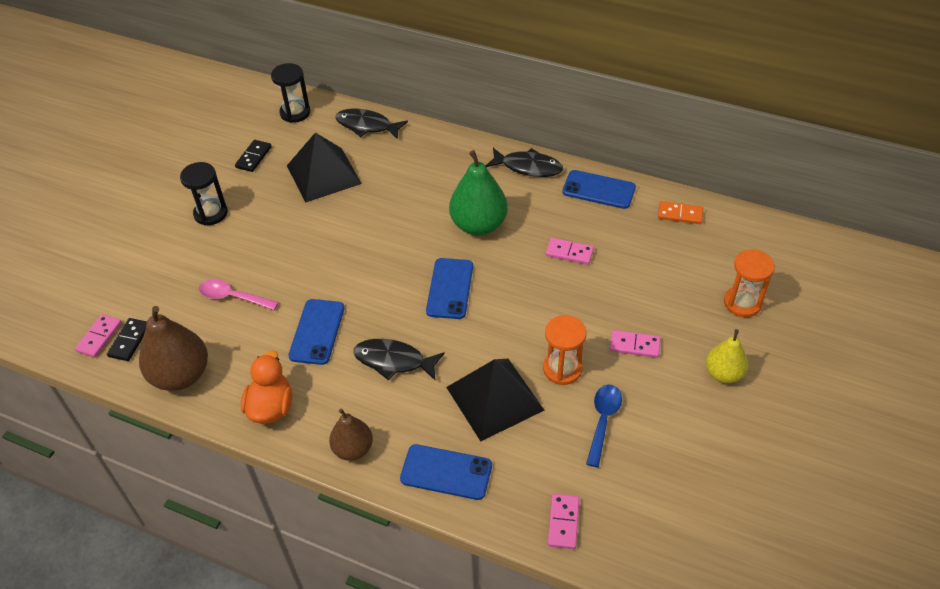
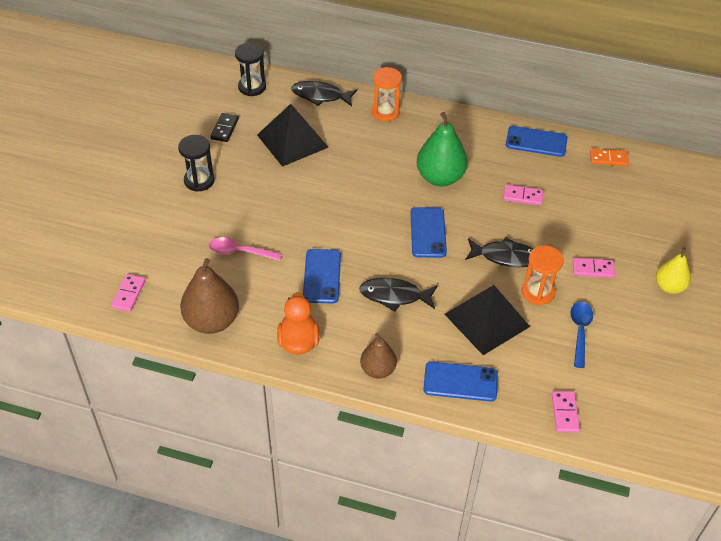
camera: 10 degrees left, 0 degrees up
(129, 341) = (157, 295): black domino -> none
(528, 167) = (471, 125): black fish -> black fish (505, 257)
(742, 303) = (674, 229): orange hourglass -> orange hourglass (385, 112)

